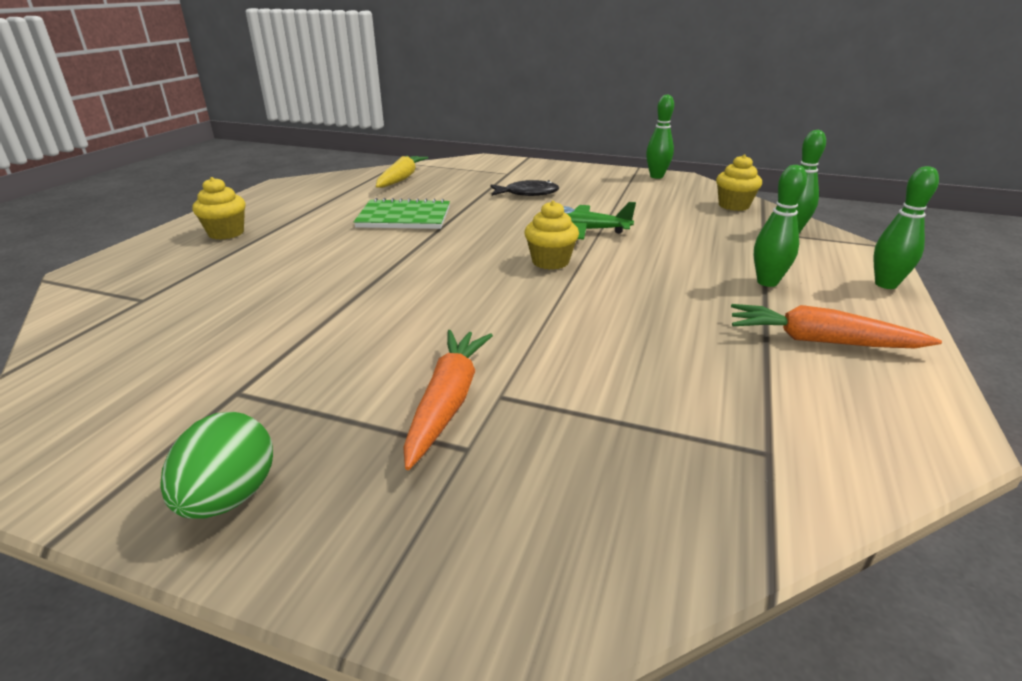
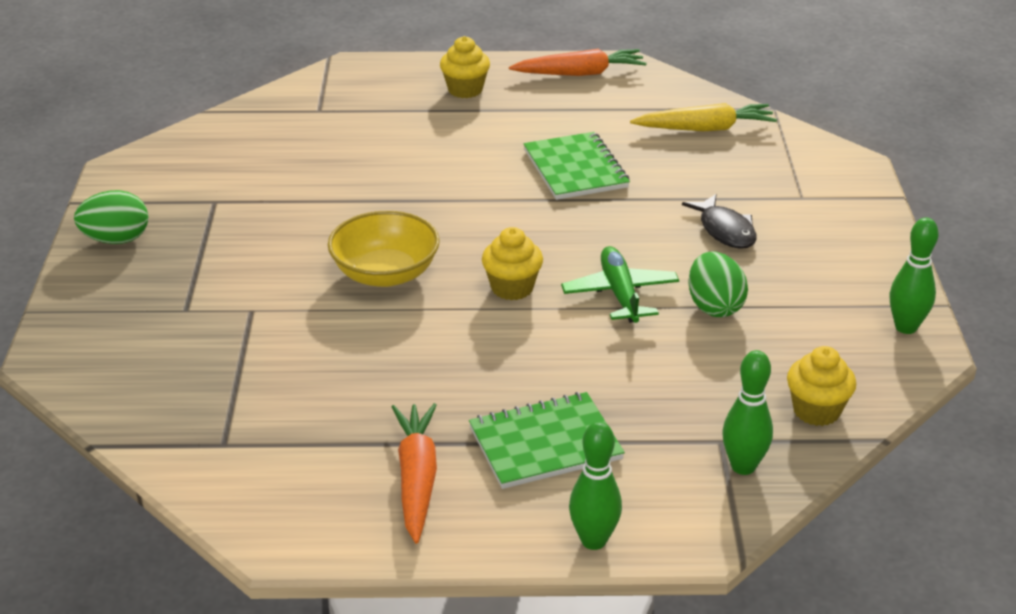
camera: 70 degrees right, 5 degrees up
(448, 401) = (235, 288): orange carrot -> orange carrot (580, 73)
(488, 309) = (385, 274): none -> yellow bowl
(613, 209) = (714, 307): none -> green egg
(767, 282) = (545, 443): green bowling pin -> green notebook

